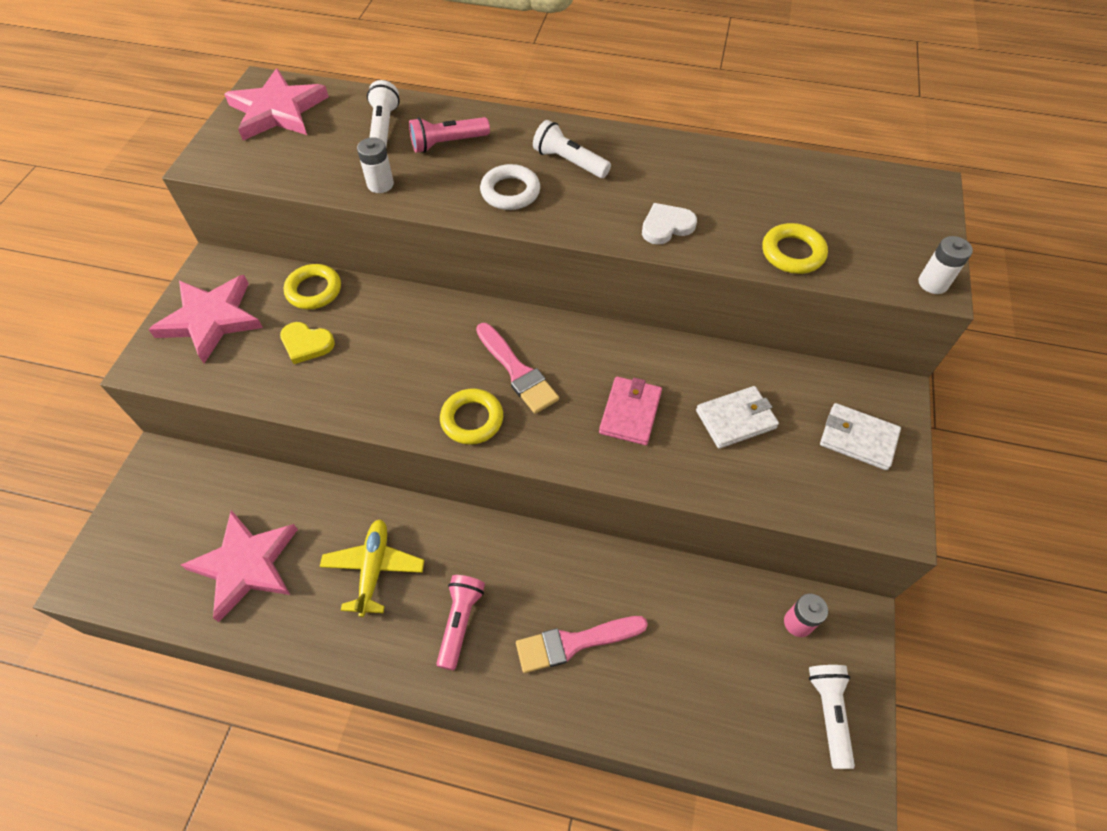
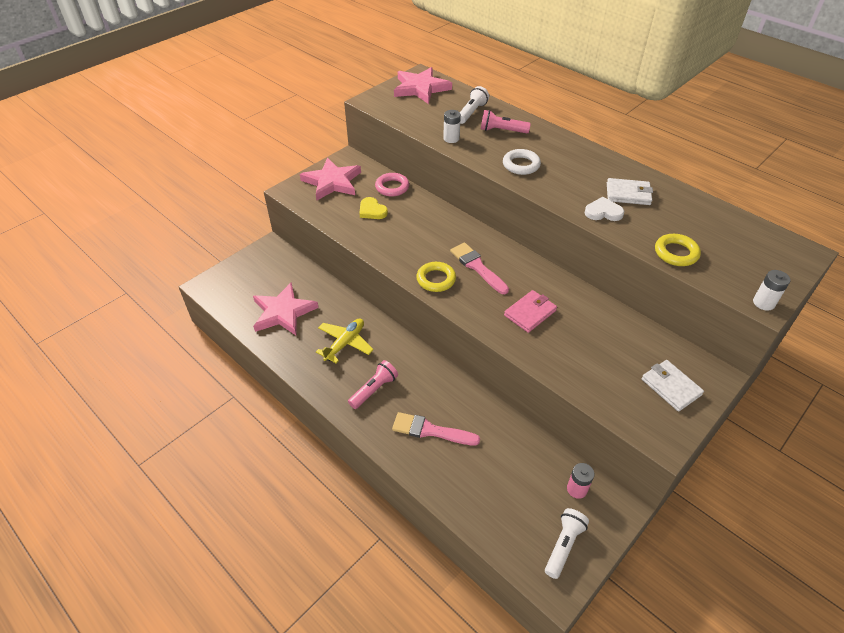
camera: 30 degrees right, 10 degrees down
(314, 290) = (392, 187): yellow ring -> pink ring
(517, 371) = (477, 267): pink brush -> pink brush turned 150 degrees clockwise
(569, 162) = (567, 161): white flashlight -> none
(736, 419) = (594, 343): white wallet -> white wallet (628, 194)

